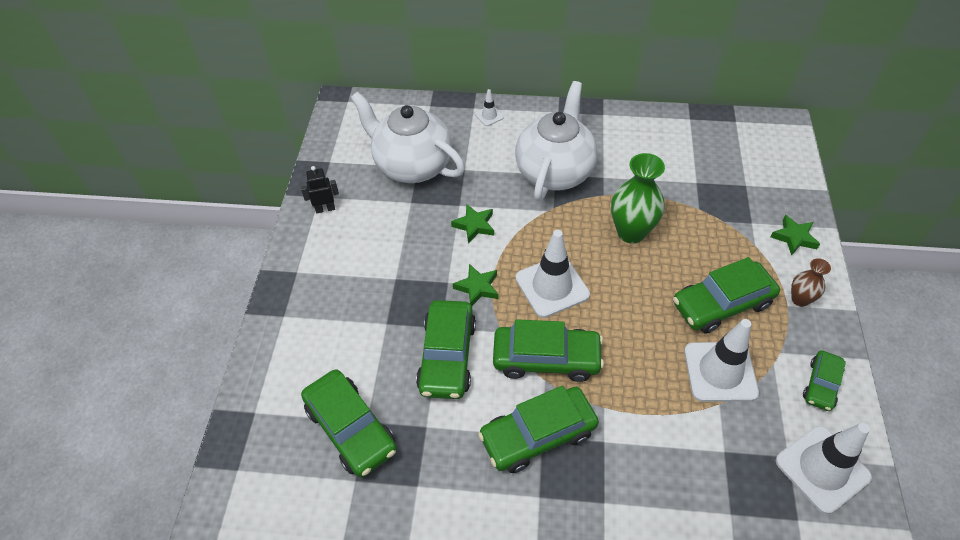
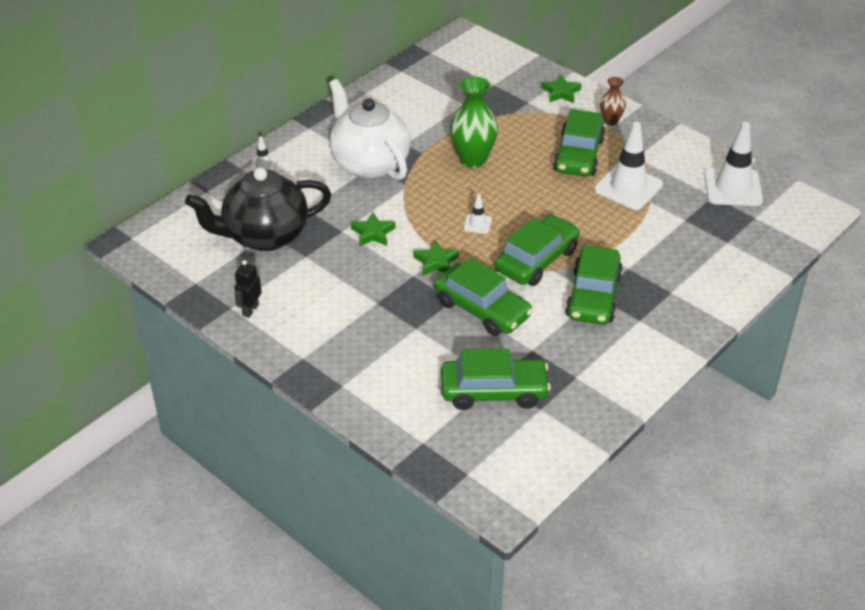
camera: 55 degrees left, 10 degrees down
(412, 165) = (264, 236): white teapot -> black teapot
(552, 286) = (477, 224): white traffic cone -> white traffic cone, size x0.46
(821, 385) = (679, 152): green car -> none

